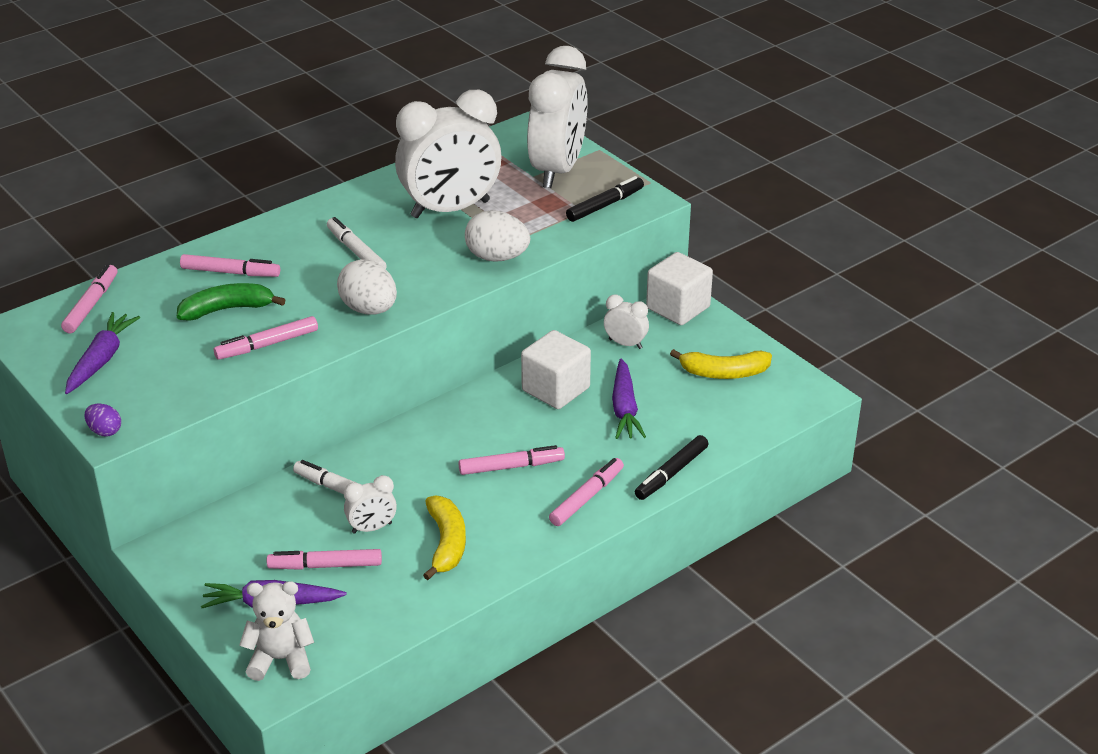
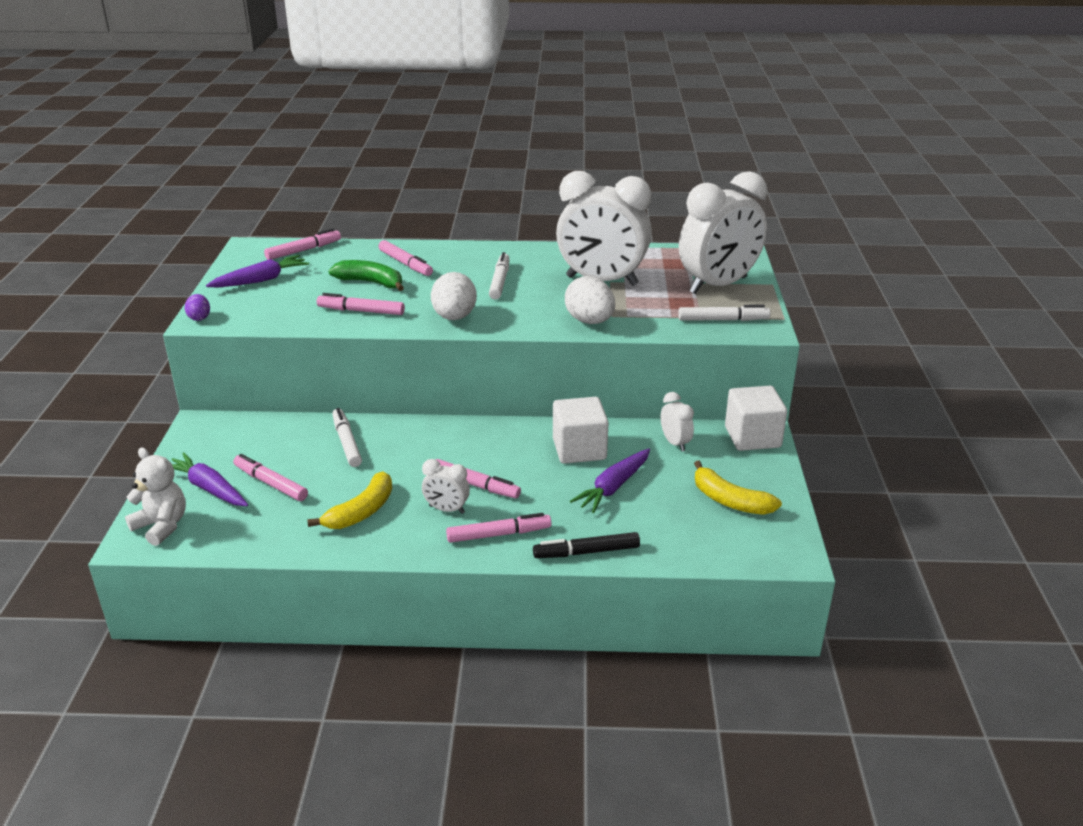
camera: 40 degrees right, 5 degrees down
(372, 528) = (331, 476): white clock -> white clock (446, 509)
(605, 205) = (723, 320): black marker -> white marker

